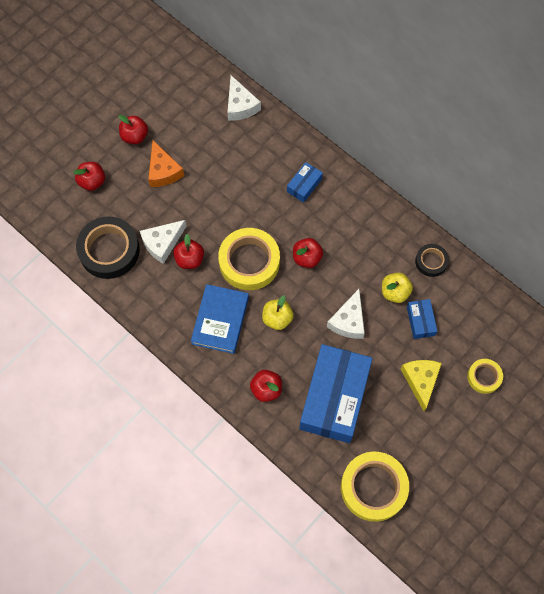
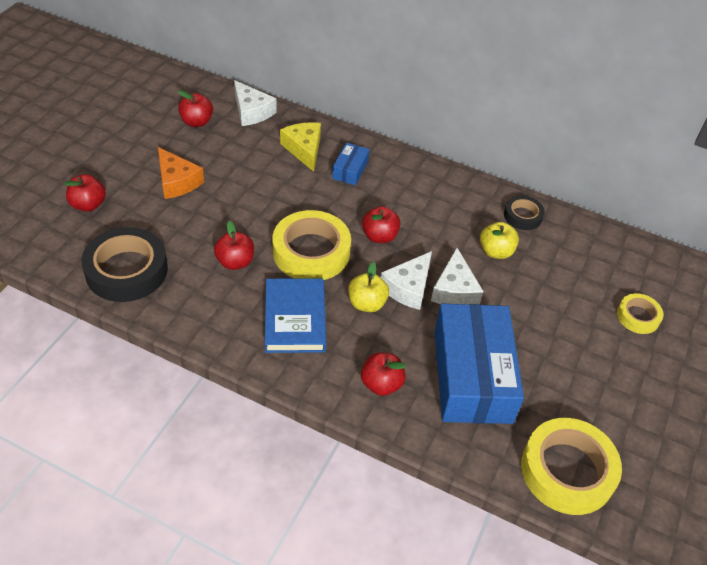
camera: 20 degrees left, 20 degrees down
(134, 136) = (133, 155): red apple -> red apple (197, 122)
(162, 243) = (195, 251): white cheese -> white cheese (408, 287)
(420, 321) = (538, 274): blue box -> none
(420, 381) = (568, 335): yellow cheese -> yellow cheese (304, 149)

